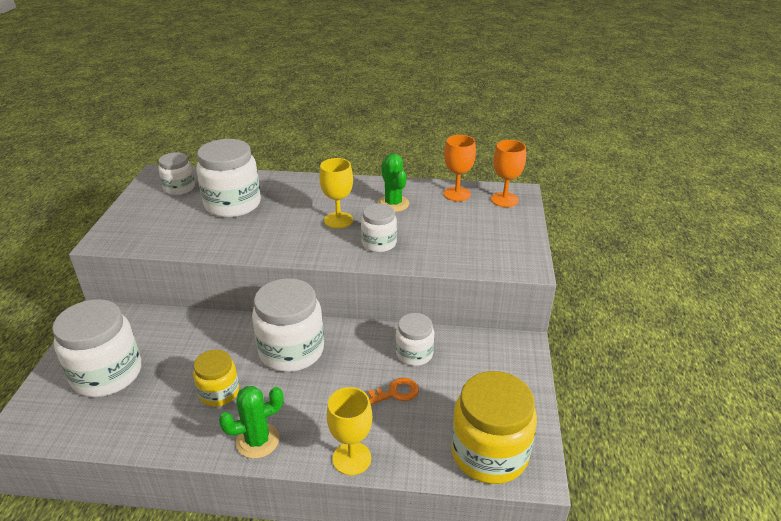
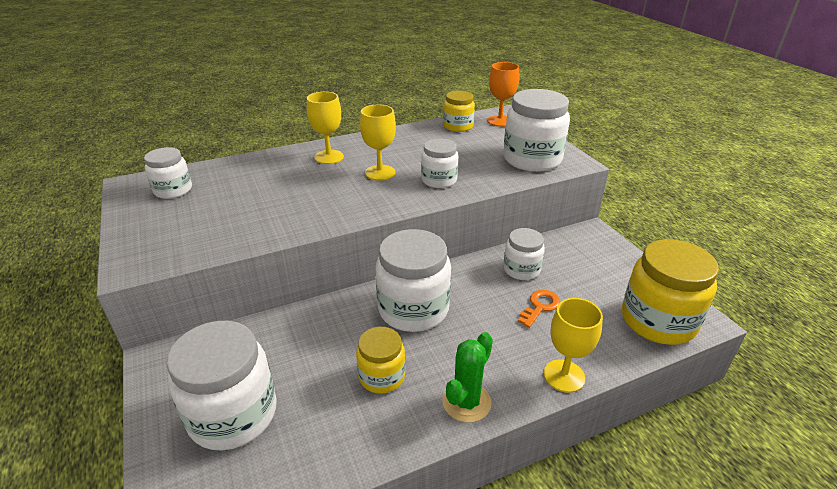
camera: 30 degrees left, 0 degrees up
(233, 204) = (254, 188): white jar -> white jar (532, 159)
(314, 193) = (329, 157): none -> yellow goblet
(393, 204) = (414, 147): green cactus -> none
(457, 194) = (458, 126): orange goblet -> yellow jar

